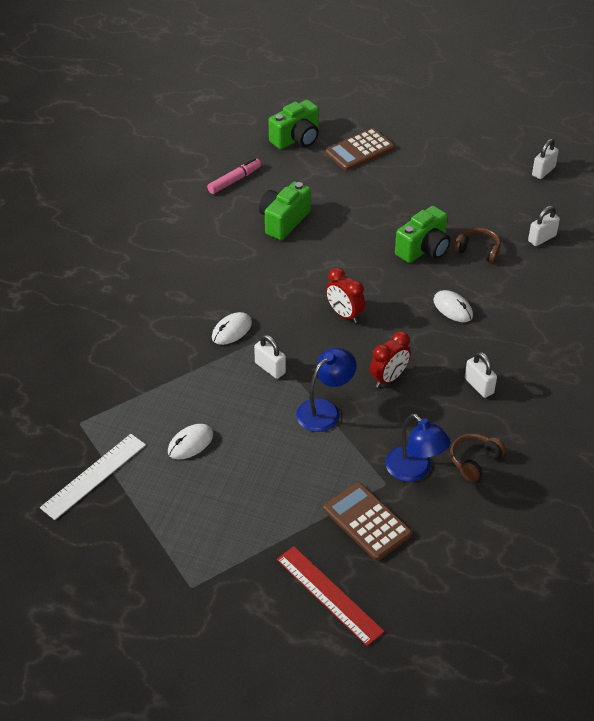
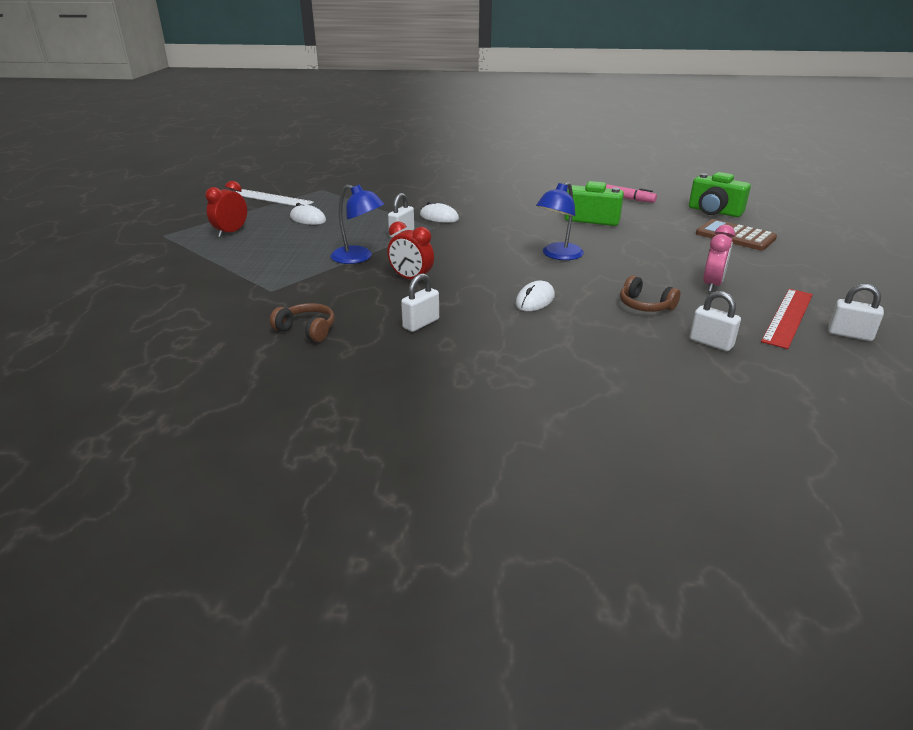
camera: 75 degrees right, 15 degrees down
(329, 595) = (141, 280): red ruler -> red ruler (788, 317)
(344, 314) = (488, 253): red clock -> red clock (231, 232)
(367, 522) = (223, 287): brown calculator -> none
(414, 471) = (289, 302): blue lamp -> blue lamp (558, 255)
(423, 249) = (616, 278): green camera -> none
(452, 202) = (712, 285): none -> pink clock
(478, 250) = (645, 306): brown headphones -> brown headphones turned 120 degrees clockwise

